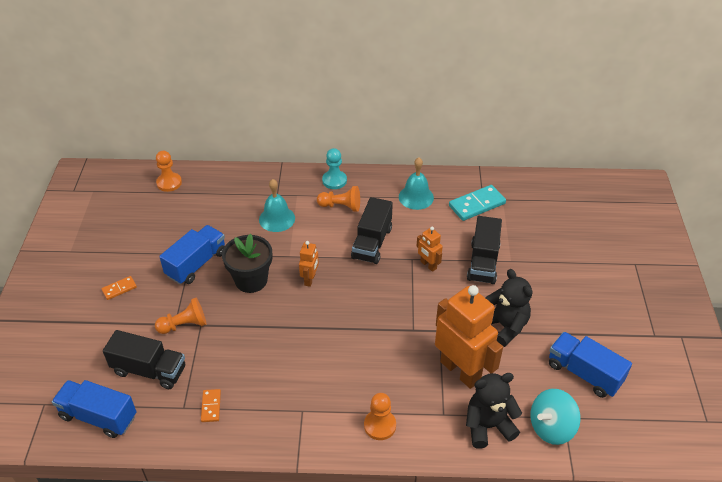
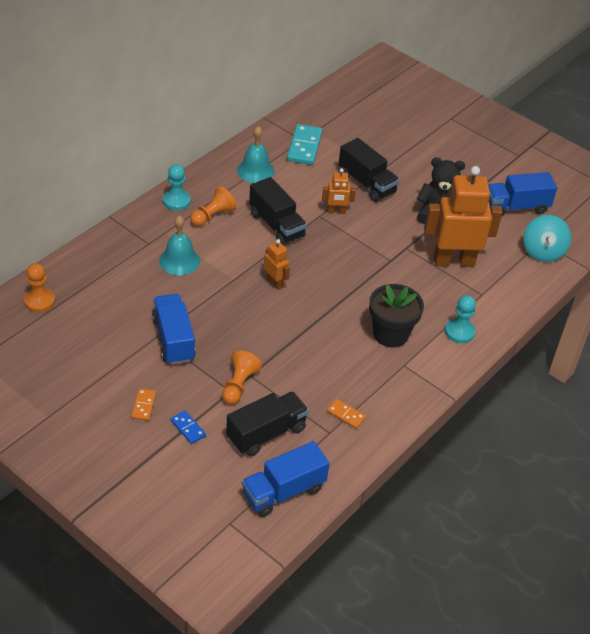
camera: 55 degrees left, 0 degrees up
(117, 324) = (188, 428): none -> blue domino
(251, 280) = (234, 317): black flower pot -> black flower pot (390, 334)
(380, 425) = (459, 332): orange pawn -> turquoise pawn
(488, 426) = (513, 279): black teddy bear -> none

